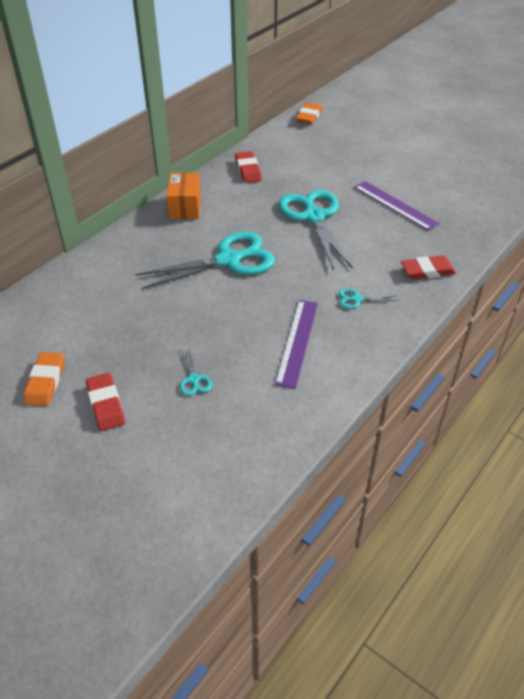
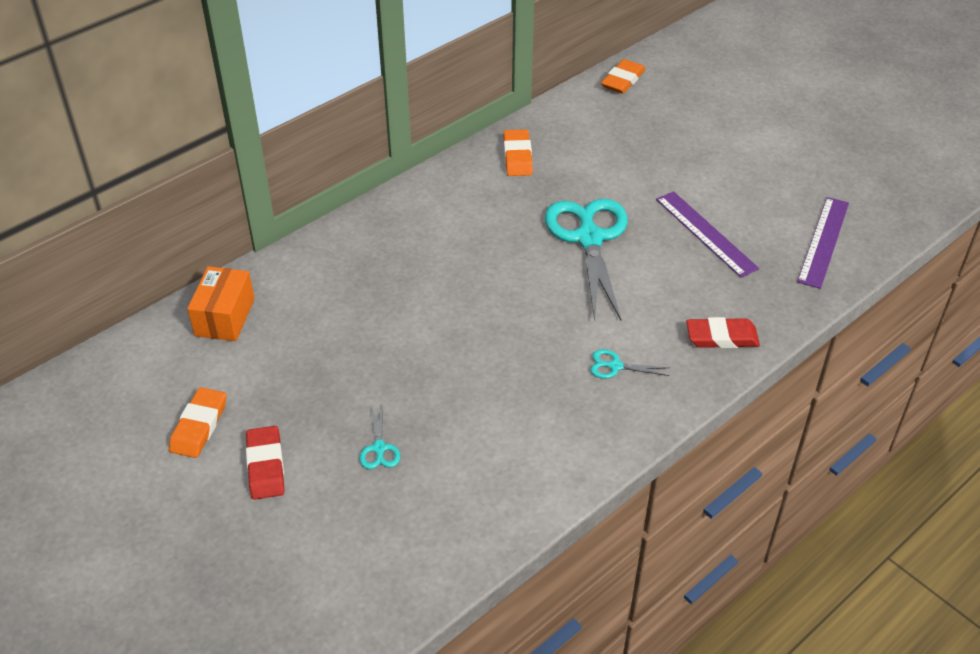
camera: 10 degrees right, 0 degrees up
(185, 207) = (421, 203): orange box -> orange box (225, 317)
(229, 260) = (461, 288): turquoise scissors -> none
(248, 170) = (517, 156): red eraser -> orange eraser
(297, 342) = (522, 415): purple ruler -> purple ruler (823, 241)

